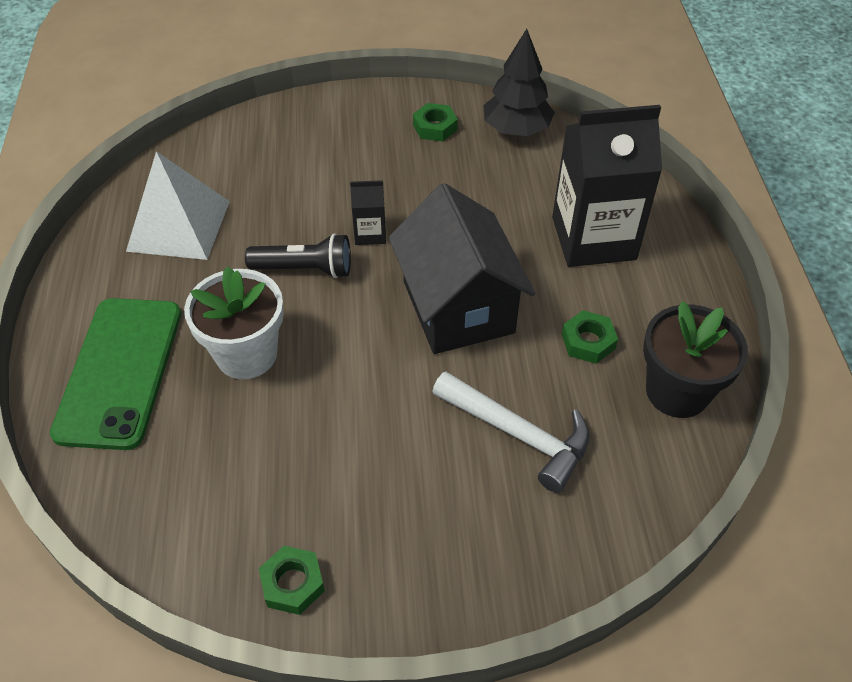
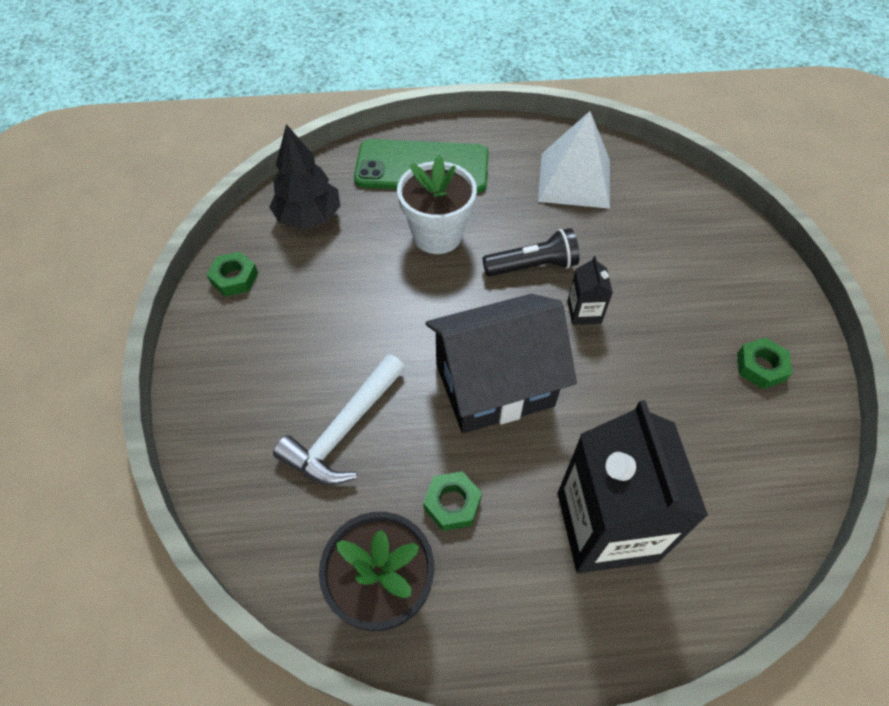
camera: 90 degrees right, 5 degrees up
(305, 269) = (533, 266): black flashlight -> black flashlight turned 105 degrees counterclockwise
(516, 129) = (783, 453): black tree -> black tree (309, 217)

